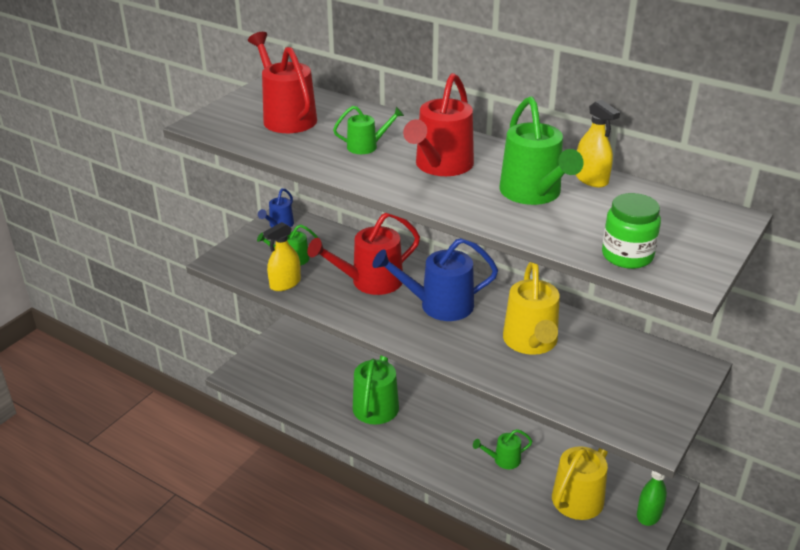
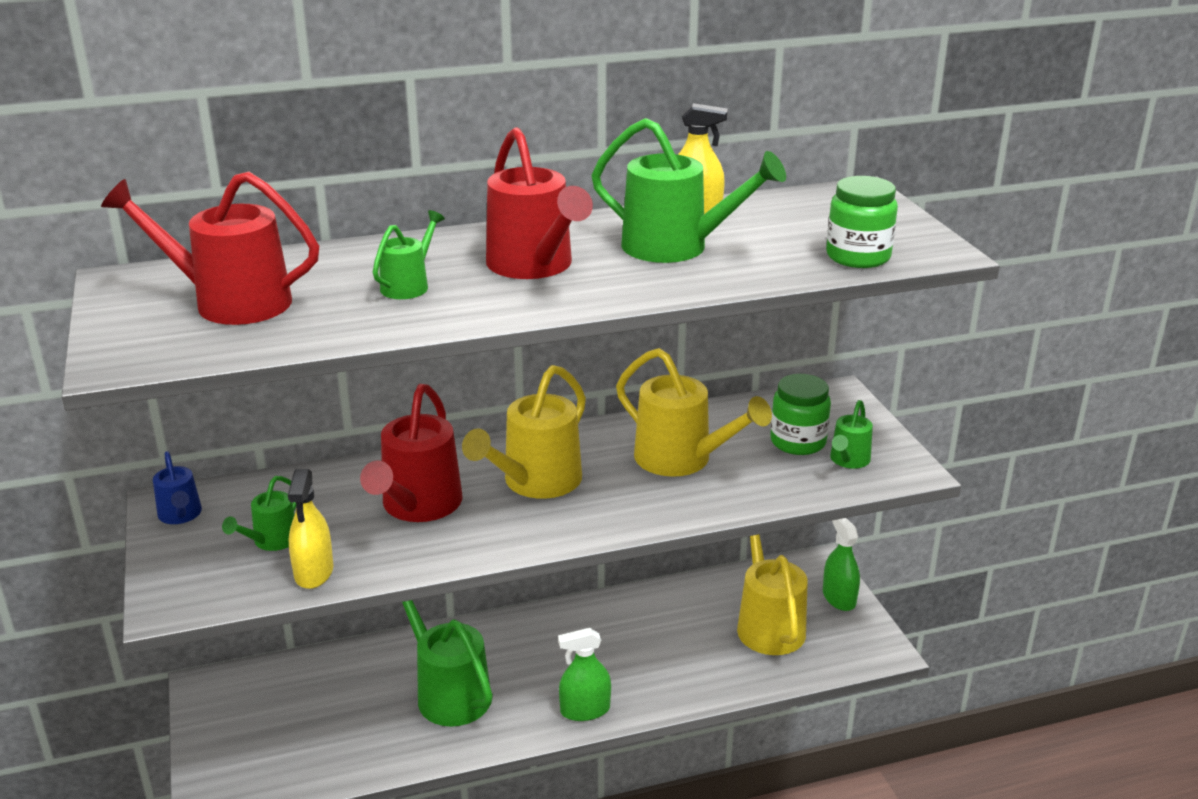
camera: 50 degrees left, 5 degrees down
(423, 459) = (585, 710): none -> green spray bottle
(438, 305) = (535, 483): blue watering can -> yellow watering can
(503, 460) = (660, 649): green watering can -> green watering can (848, 461)
(616, 377) = (798, 442): none -> green jar

